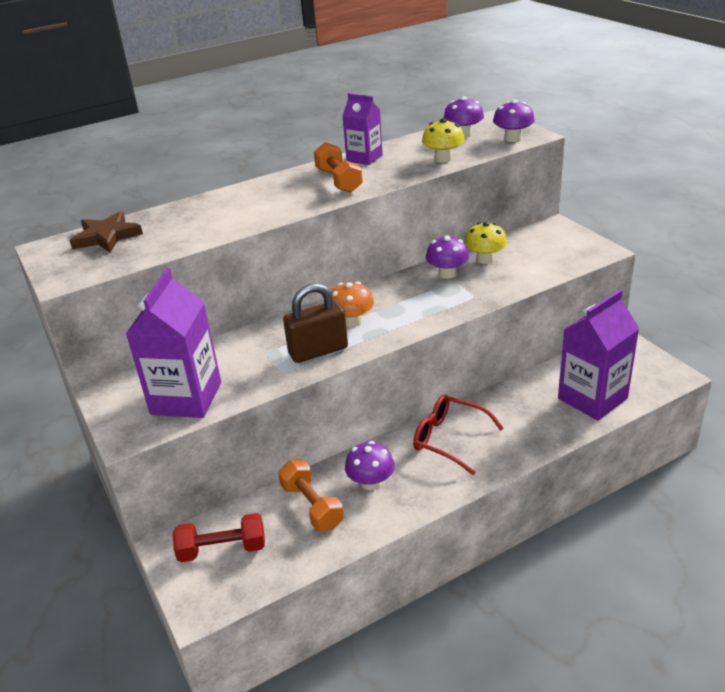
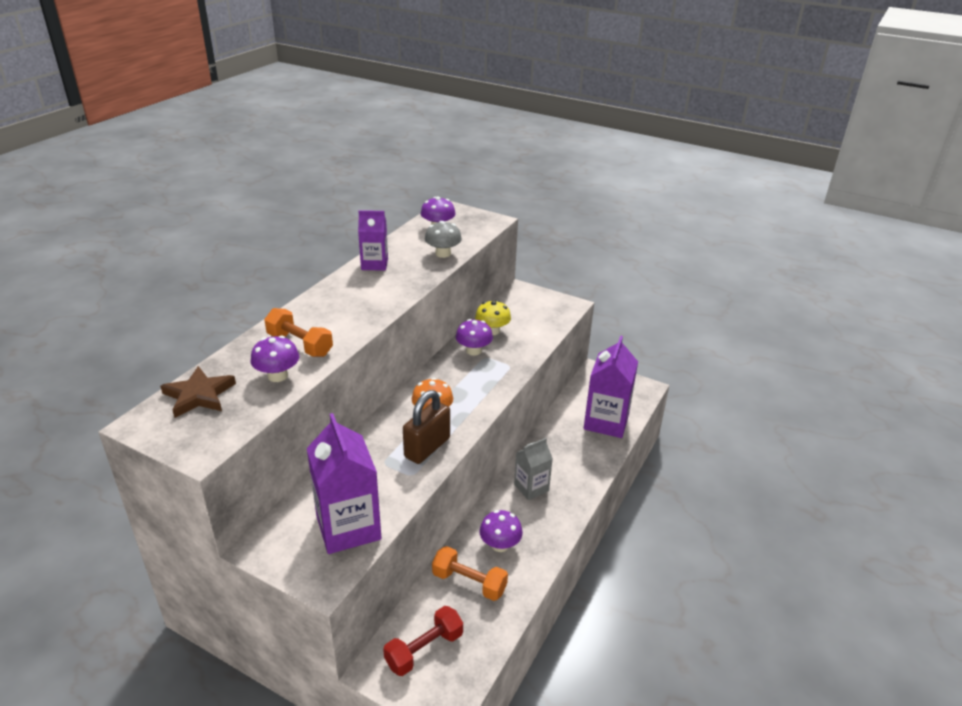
camera: 35 degrees left, 0 degrees up
(339, 181) = (373, 291): orange dumbbell -> orange dumbbell (300, 344)
(443, 158) = (443, 253): yellow mushroom -> grey mushroom
(449, 439) = (531, 488): red glasses -> grey carton
(513, 138) = (481, 226): purple mushroom -> purple mushroom (277, 376)

